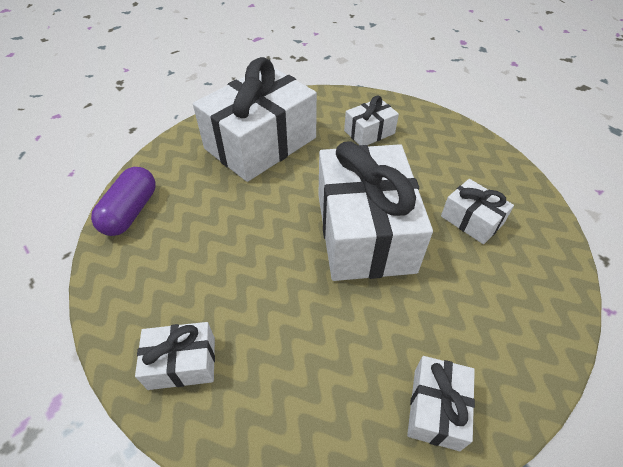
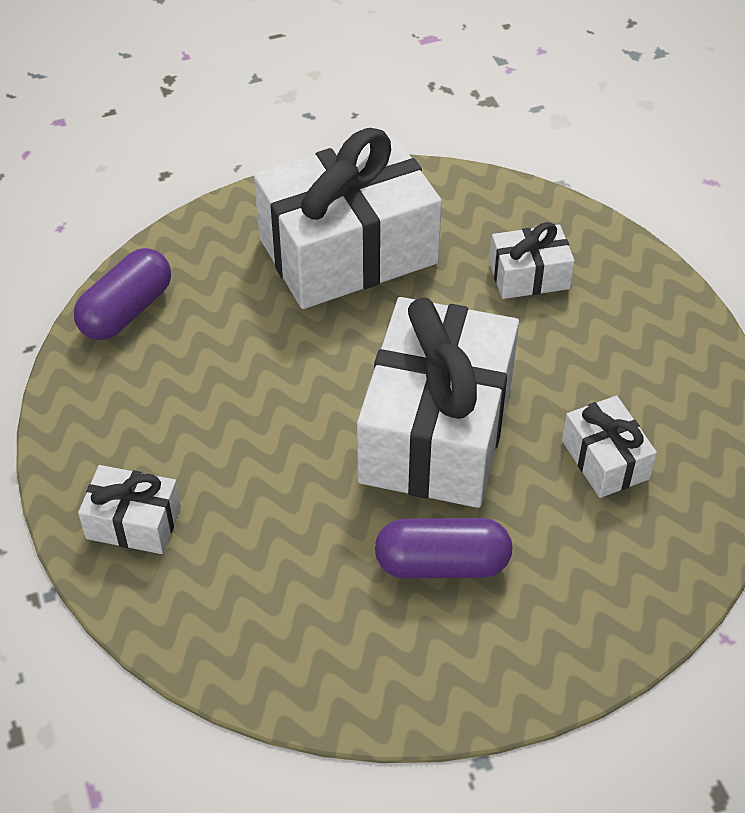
camera: 20 degrees right, 0 degrees up
(415, 320) = (442, 564): none -> purple capsule
(436, 408) = (410, 665): white gift -> none

